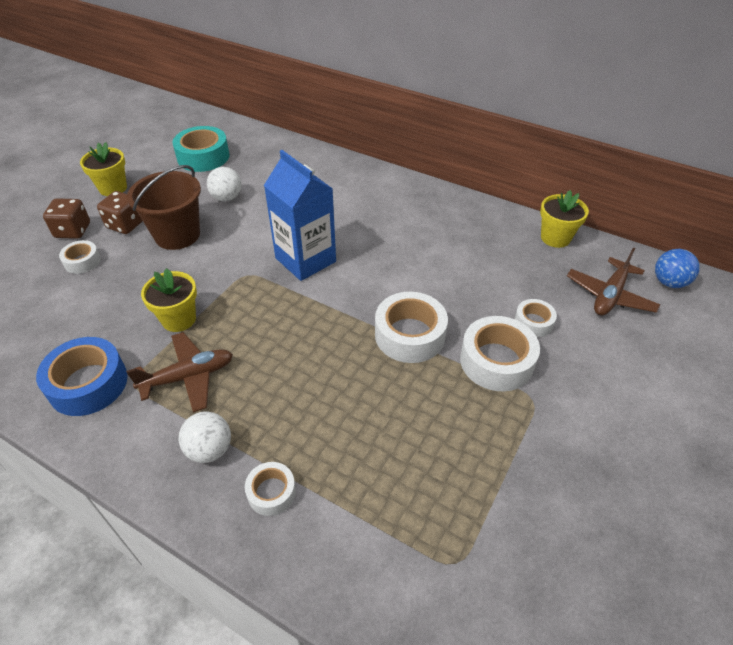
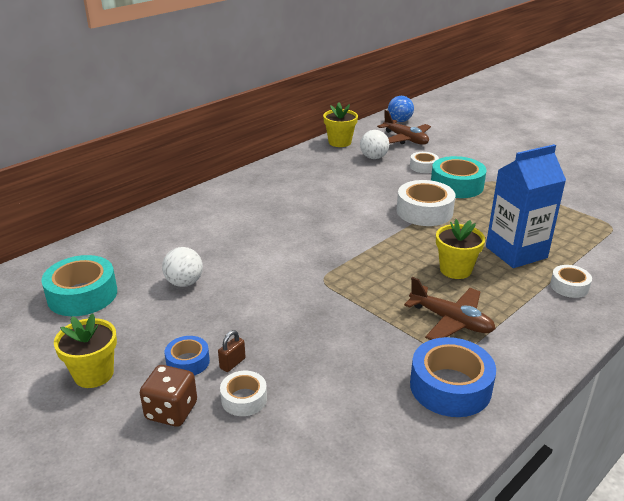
camera: 75 degrees left, 15 degrees down
(123, 247) = (232, 363): none -> brown padlock
(125, 225) = (188, 362): brown dice -> blue tape
(177, 235) = (233, 321): brown bucket -> none
(179, 319) = (373, 324): yellow flower pot -> yellow flower pot (455, 270)
(188, 377) = (451, 321): brown plane -> brown plane turned 135 degrees clockwise
(210, 449) = (531, 313): white ball -> white ball (373, 157)
(305, 260) = (315, 245): blue carton -> blue carton (516, 252)
(496, 361) = (457, 185): white tape -> turquoise tape

